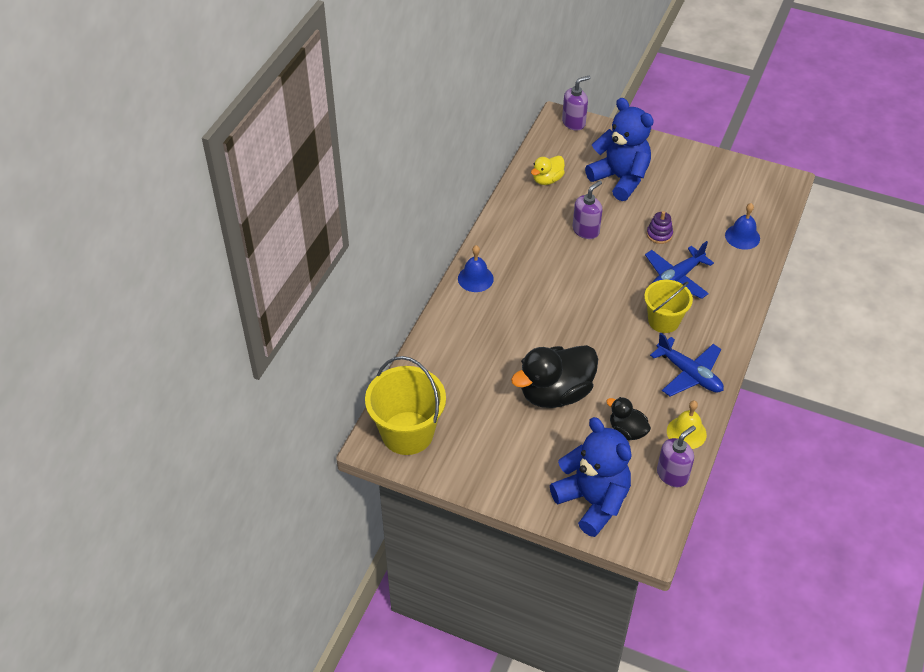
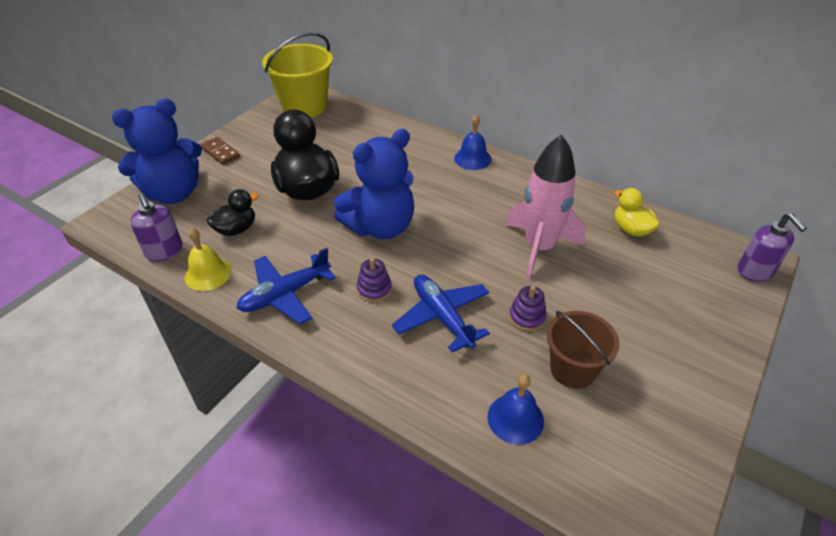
camera: 100 degrees right, 5 degrees down
(515, 485) = (220, 152): none -> brown domino
(586, 230) = (539, 248): purple soap dispenser -> pink rocket
(620, 179) = (640, 298): blue teddy bear -> blue teddy bear (380, 227)
(663, 321) = (374, 289): yellow bucket -> purple stacking toy
(695, 212) = (572, 369): none -> brown bucket

